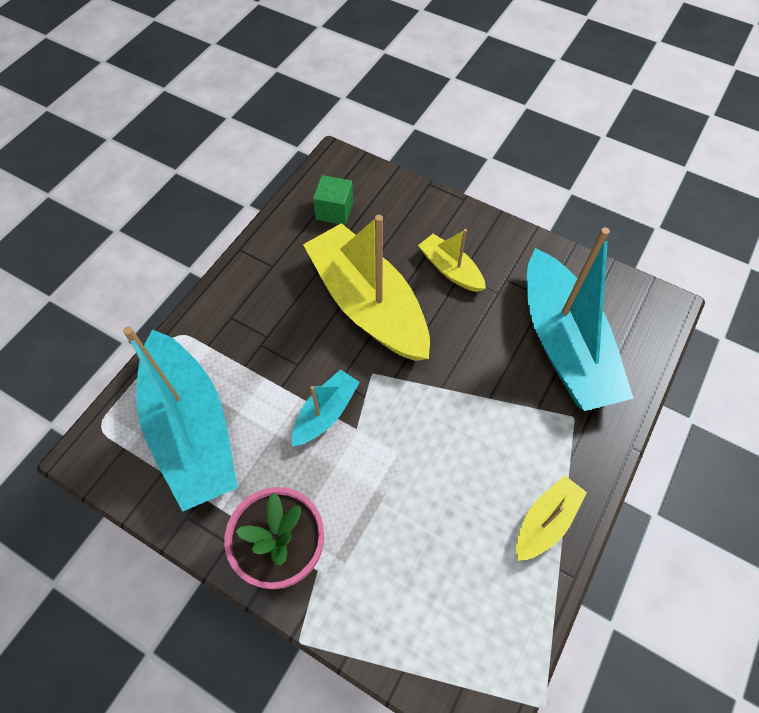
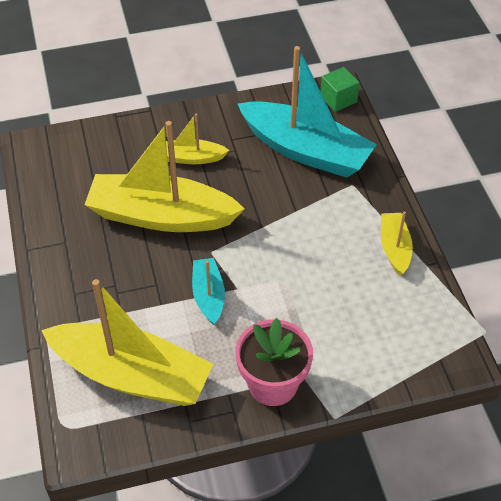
camera: 45 degrees left, 10 degrees down
(191, 429) = (132, 375): turquoise boat -> yellow boat
(334, 211) = (68, 177): green cube -> green cube (338, 99)

